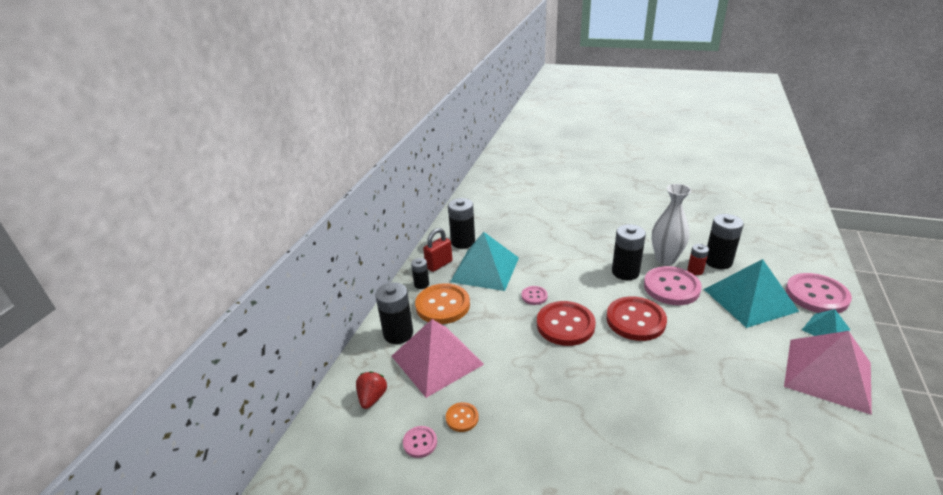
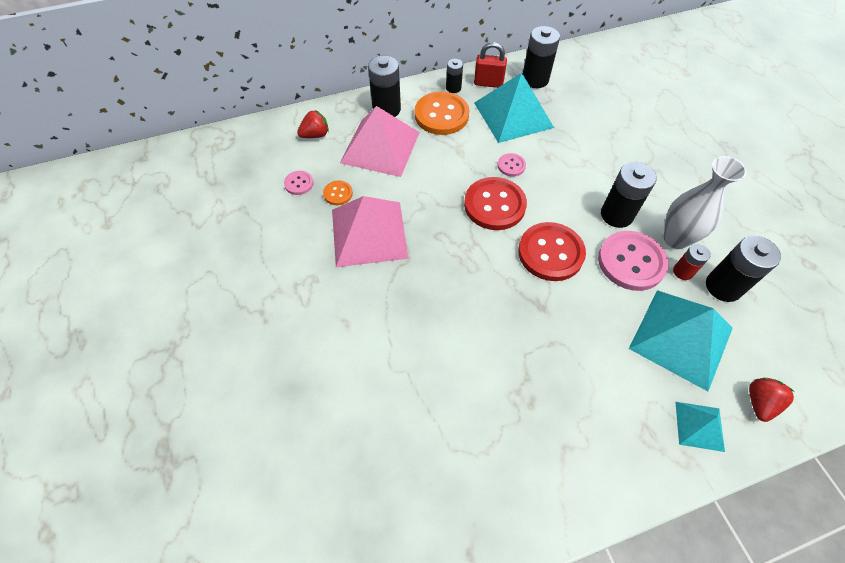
camera: 50 degrees right, 25 degrees up
(816, 295) = (759, 402): pink button -> red strawberry
(827, 374) = (620, 443): pink pyramid -> pink pyramid (368, 233)

